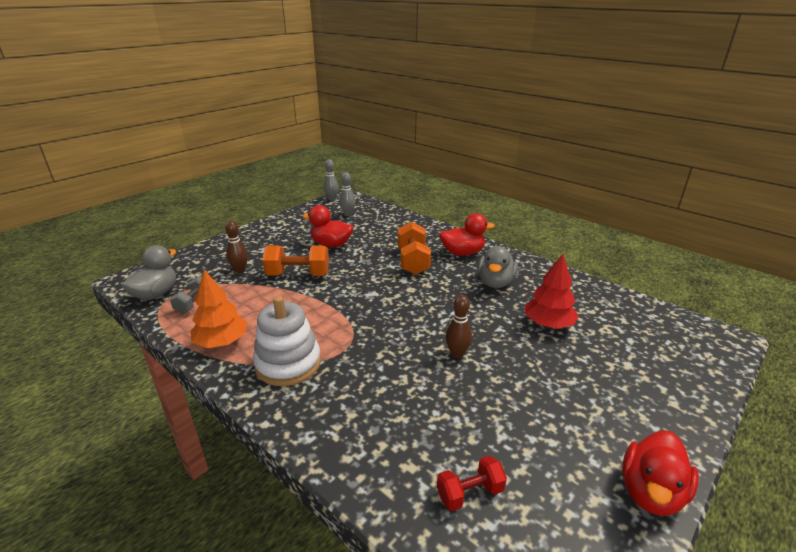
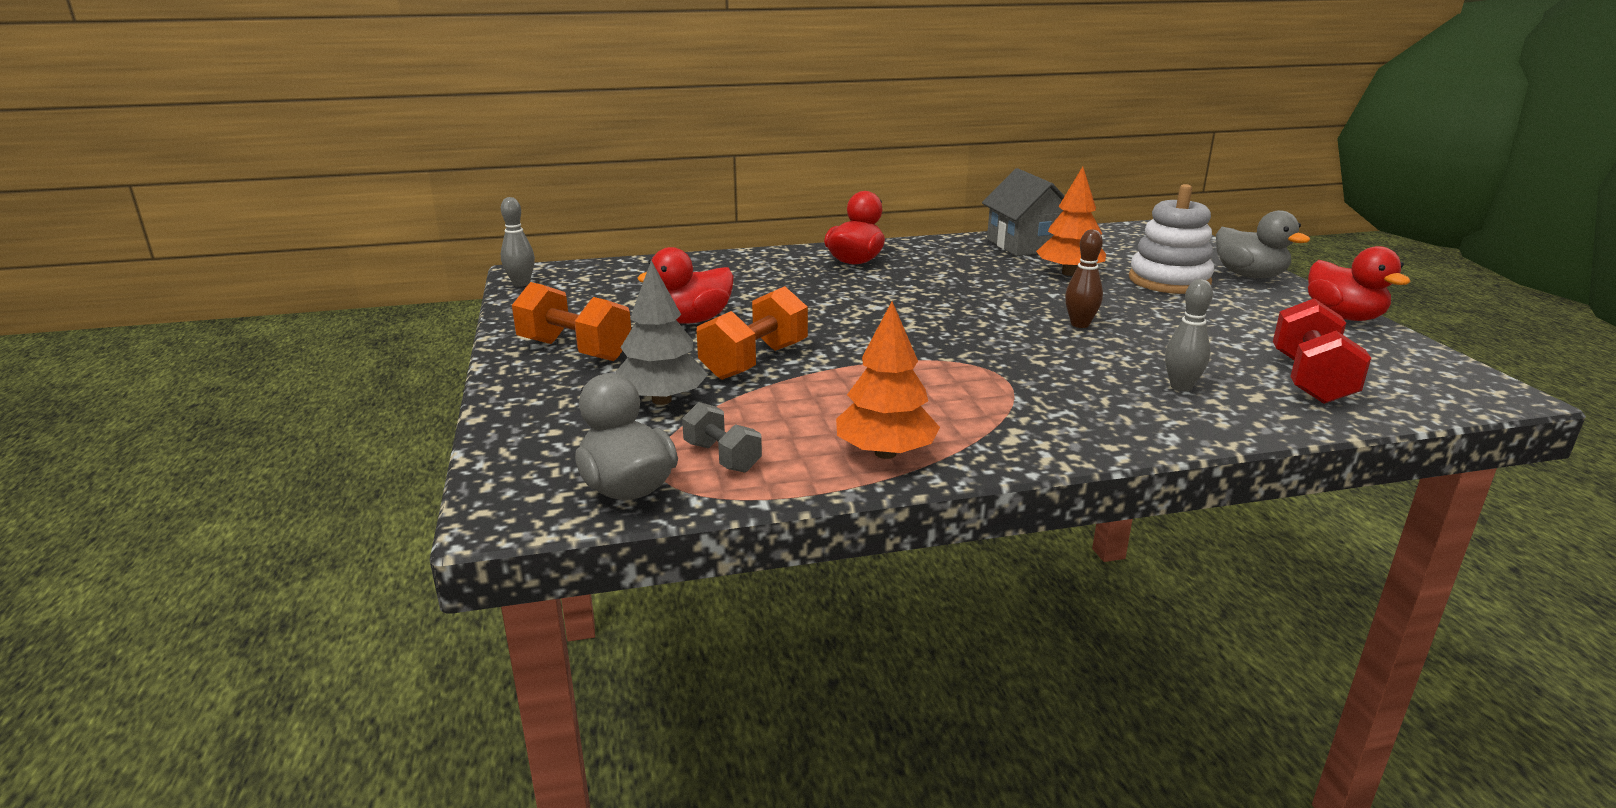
camera: 55 degrees left, 5 degrees down
(240, 270) = (662, 400): brown bowling pin -> grey tree
(288, 363) = (999, 417): white stacking toy -> white stacking toy (1169, 281)
(348, 214) = (606, 287): grey bowling pin -> grey bowling pin (1181, 386)
(413, 261) = (834, 289): orange dumbbell -> orange dumbbell (575, 350)
(470, 493) = (1310, 380): red dumbbell -> red dumbbell, size x1.66
(495, 282) = (953, 268): grey duck -> grey duck (1249, 275)
(548, 324) = (1069, 273): red tree -> orange tree
(579, 293) = (1026, 245): none -> grey house

